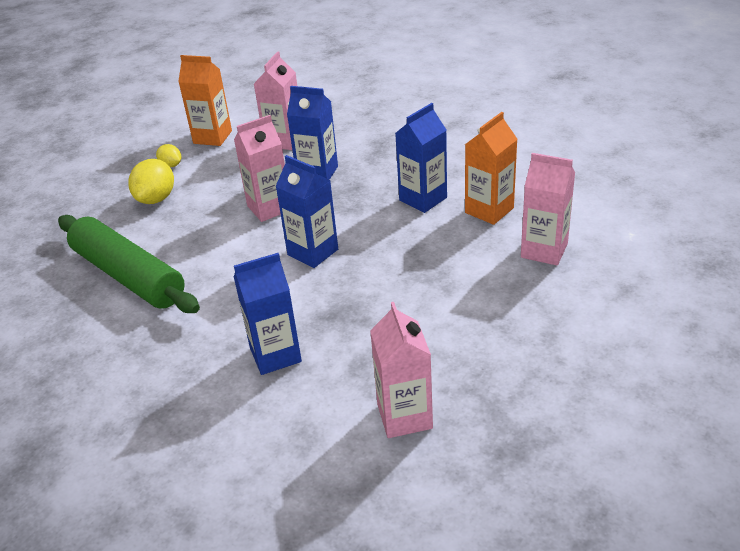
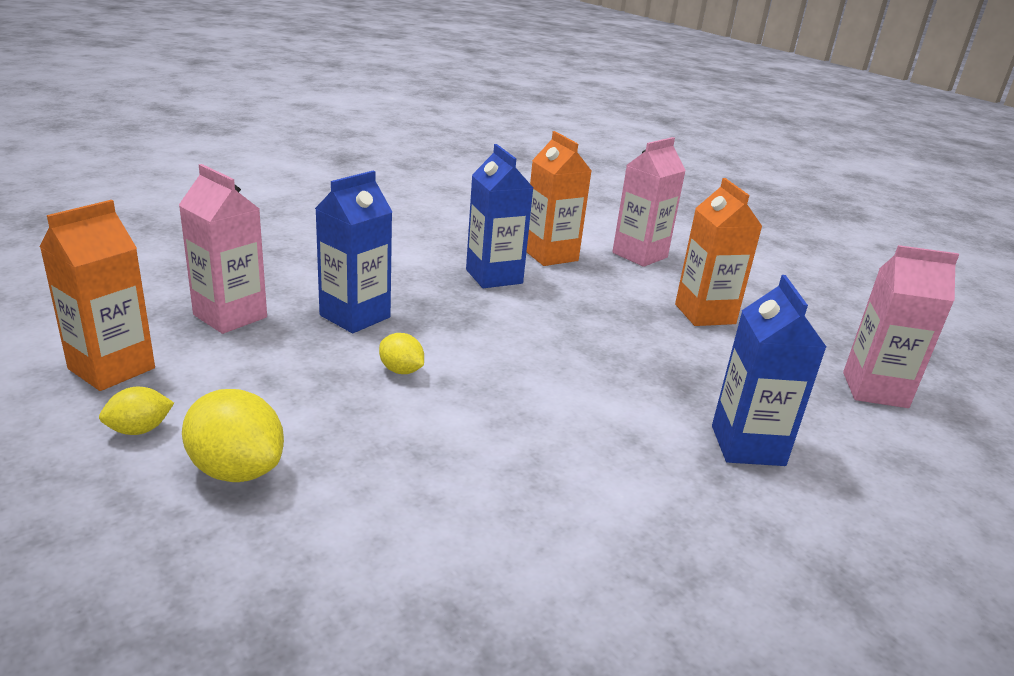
camera: 75 degrees left, 10 degrees down
(128, 276) = (463, 552): green rolling pin -> none
(269, 208) = (401, 370): pink carton -> yellow lemon
(313, 252) = (542, 366): blue carton -> none
(459, 305) = (705, 314): none -> orange carton

